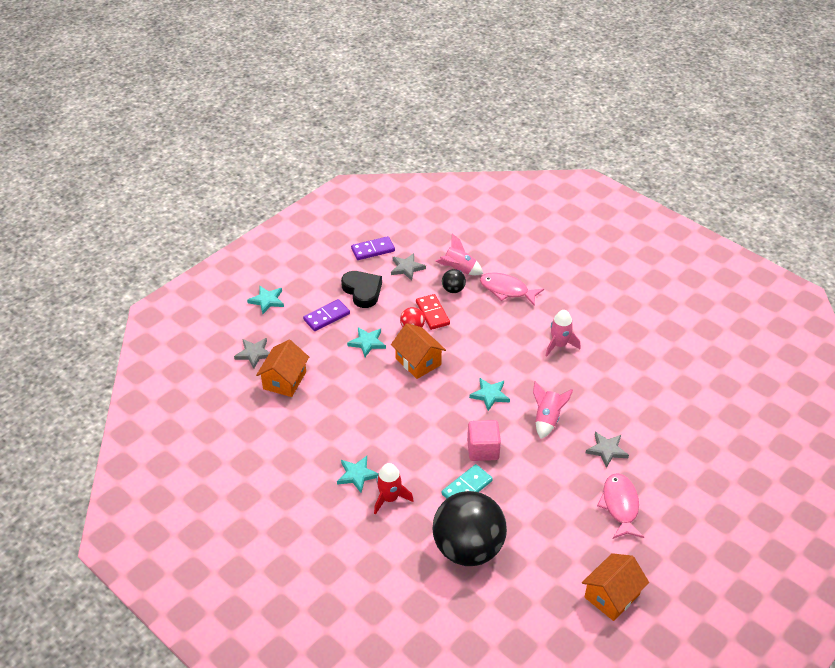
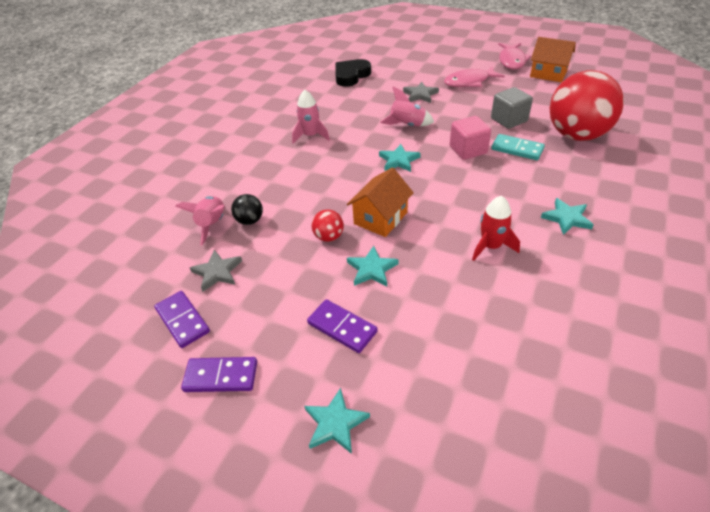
camera: 105 degrees left, 0 degrees up
(254, 353) = (457, 391): grey star -> none
(284, 380) = (484, 332): orange house -> none
(322, 262) = (221, 376): none -> purple domino
(362, 291) = (276, 304): black heart -> black heart (351, 76)
(390, 498) = (572, 189): red rocket -> red rocket (491, 246)
(432, 313) = (297, 227): red domino -> none
(468, 548) = (576, 135): black ball -> red ball
(507, 290) = (240, 182): pink fish -> pink fish (512, 61)
(521, 505) = (509, 120): none -> grey cube

